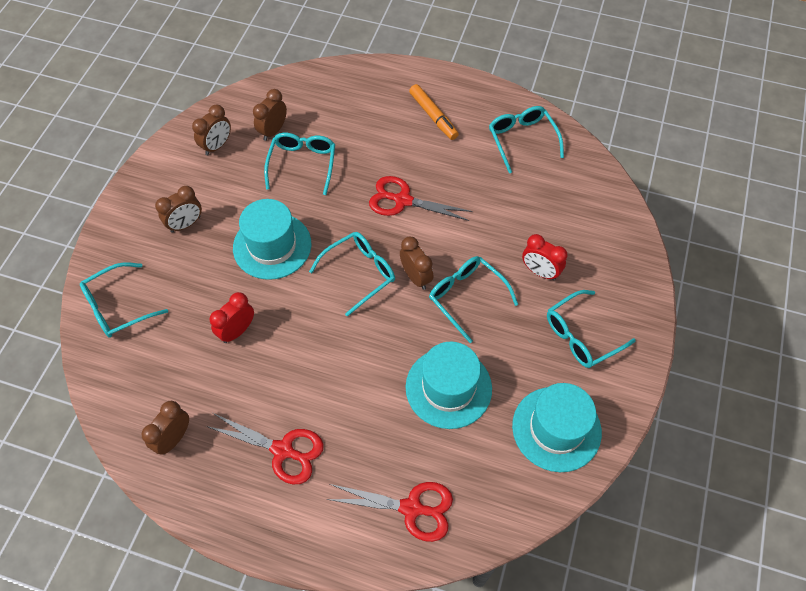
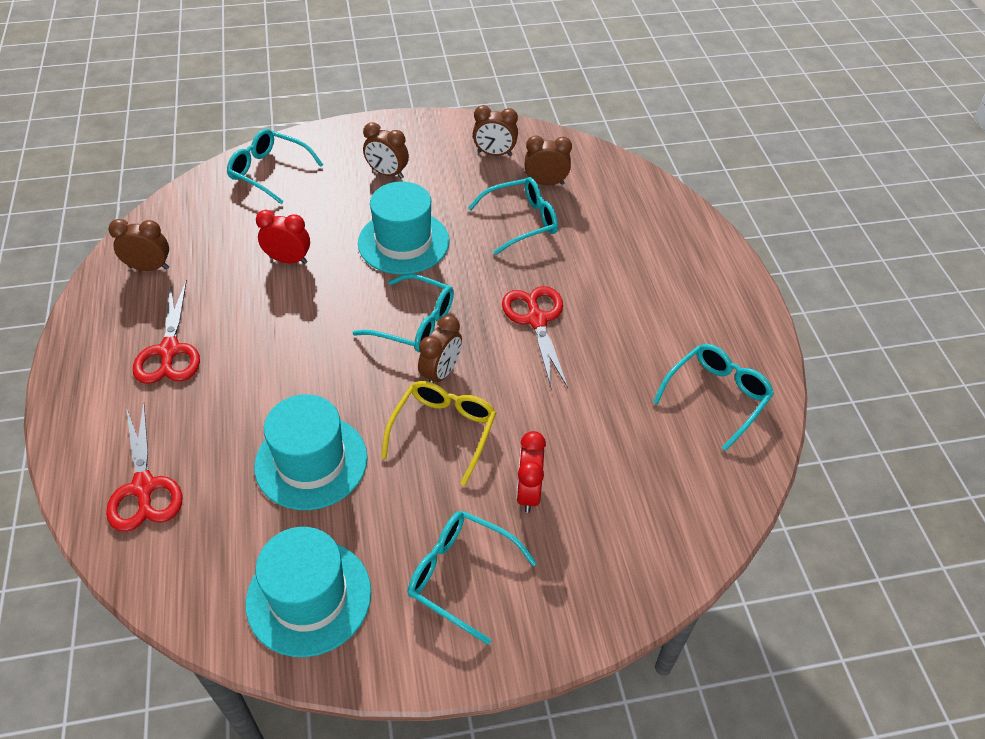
camera: 60 degrees right, 10 degrees down
(433, 116) = (678, 298): orange marker -> none
(466, 297) = (443, 431): turquoise glasses -> yellow glasses

